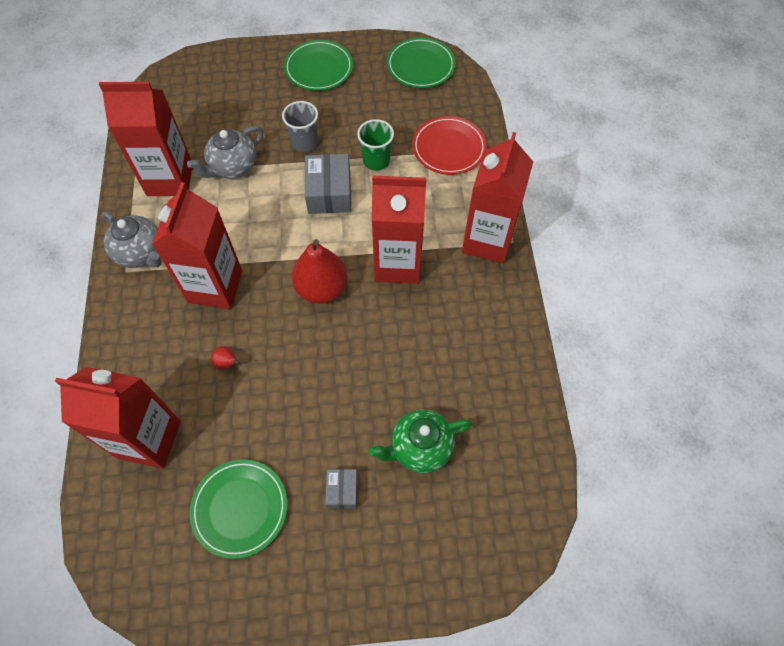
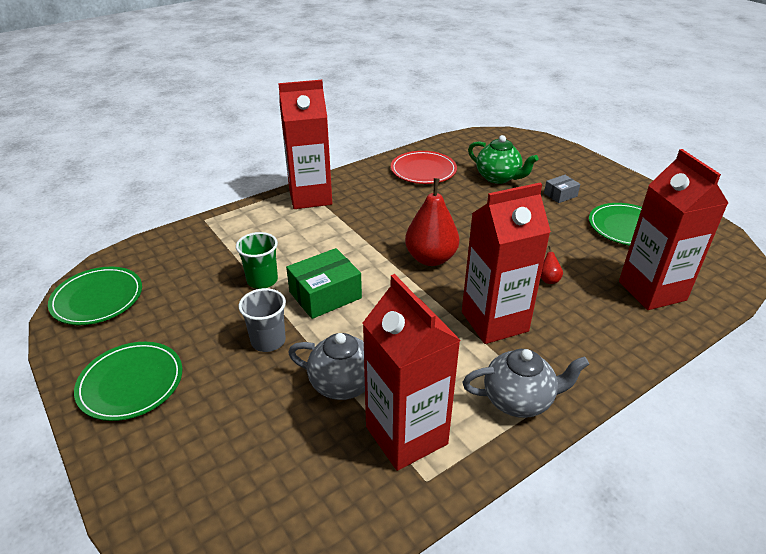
camera: 120 degrees left, 25 degrees down
(141, 253) = (519, 400): grey teapot -> grey teapot turned 75 degrees clockwise
(329, 192) = (325, 295): grey box -> green box
(398, 264) = (370, 230): red carton -> none
(449, 148) = (218, 243): red plate -> red plate (423, 170)

